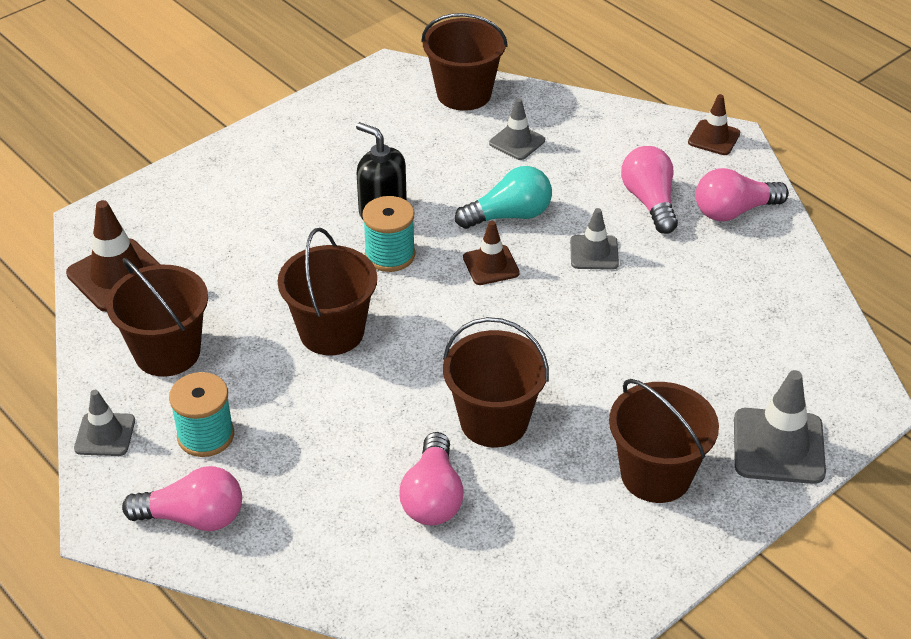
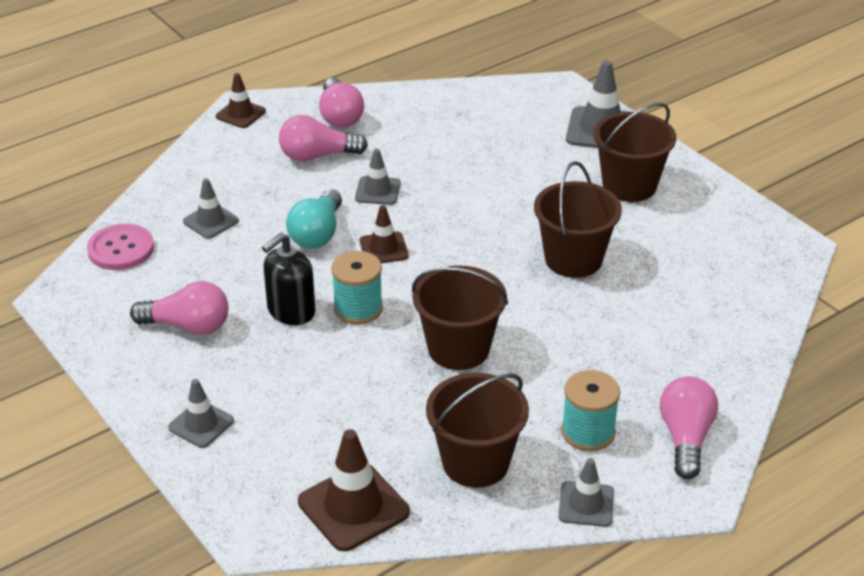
camera: 85 degrees left, 5 degrees down
(225, 174) = (201, 424): none -> grey traffic cone
(433, 497) = (655, 296): pink light bulb -> pink light bulb (188, 326)
(464, 94) = (121, 249): brown bucket -> pink button
(509, 215) = (317, 233): turquoise light bulb -> turquoise light bulb turned 150 degrees counterclockwise

